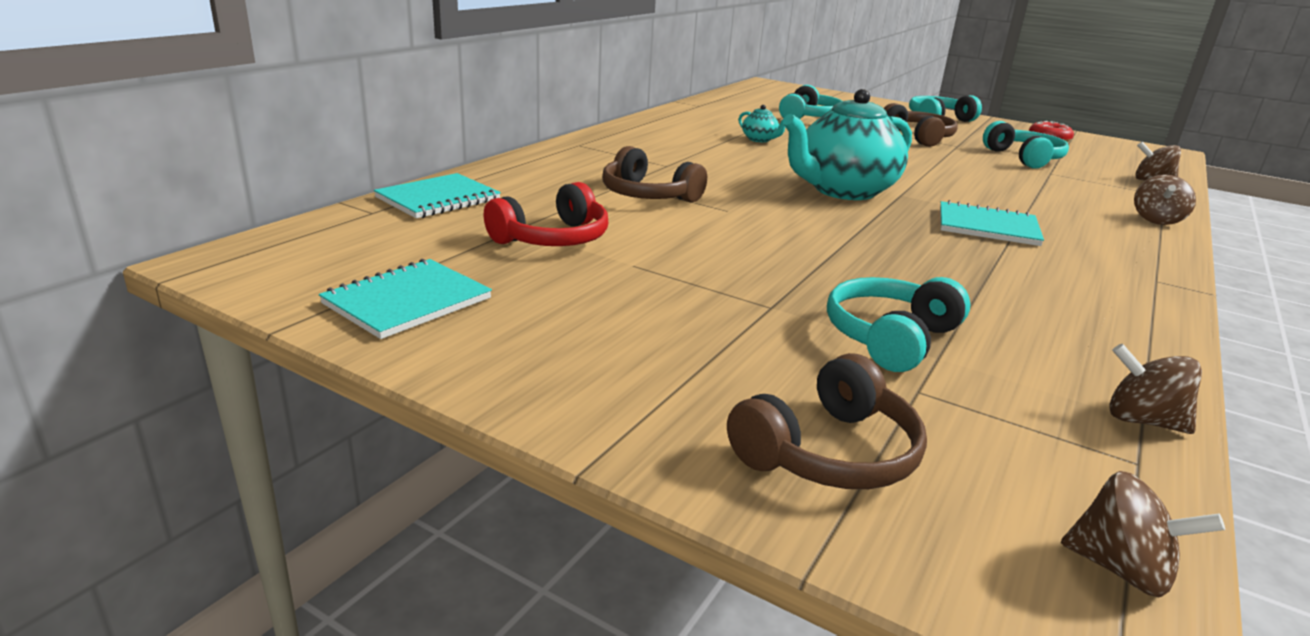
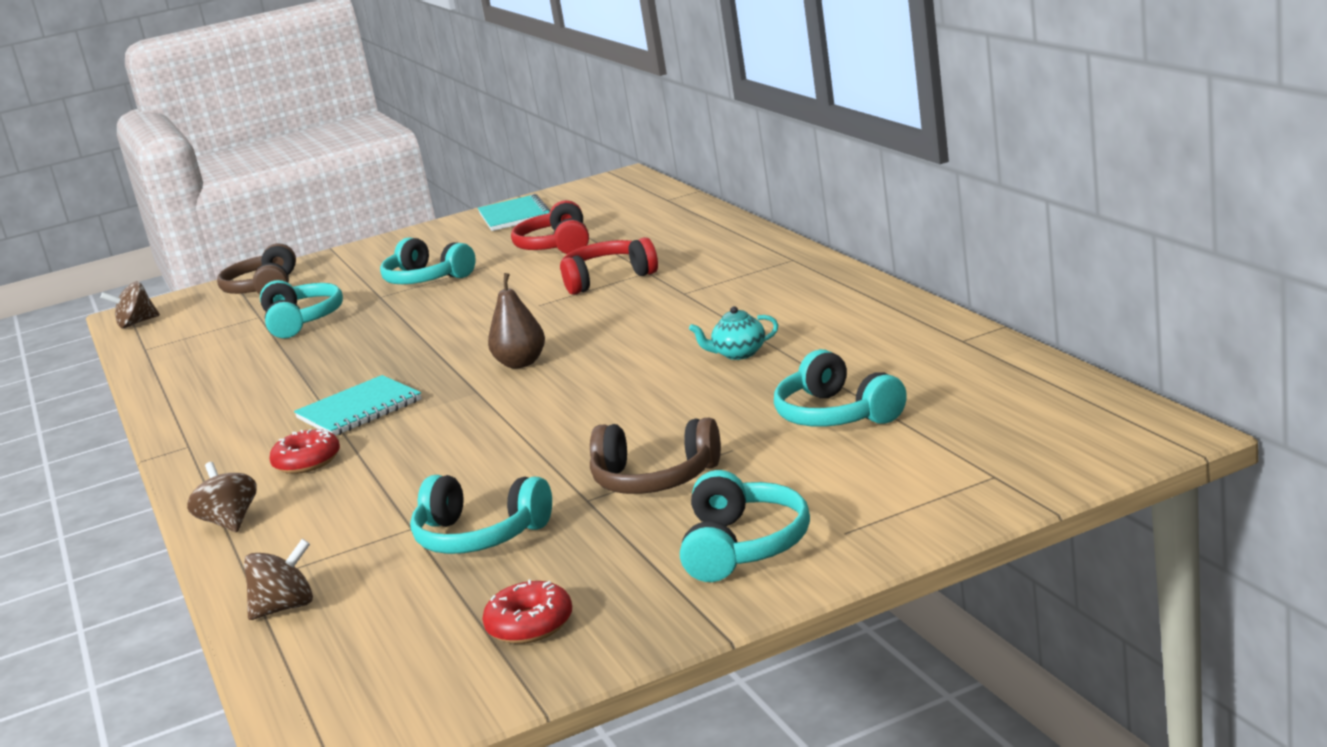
camera: 130 degrees right, 5 degrees down
(438, 199) = (676, 214): turquoise notebook -> none
(648, 195) = (607, 279): brown headphones -> red headphones
(696, 291) = (427, 279): none -> turquoise headphones
(842, 191) = (521, 363): turquoise teapot -> brown pear
(1068, 221) = (307, 462): none -> red donut
(1142, 421) = (151, 362): brown spinning top -> none

